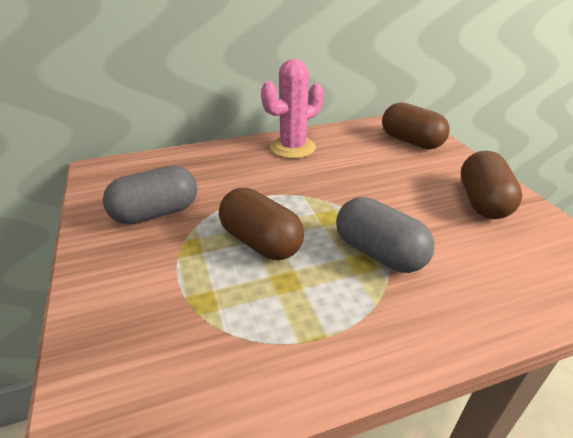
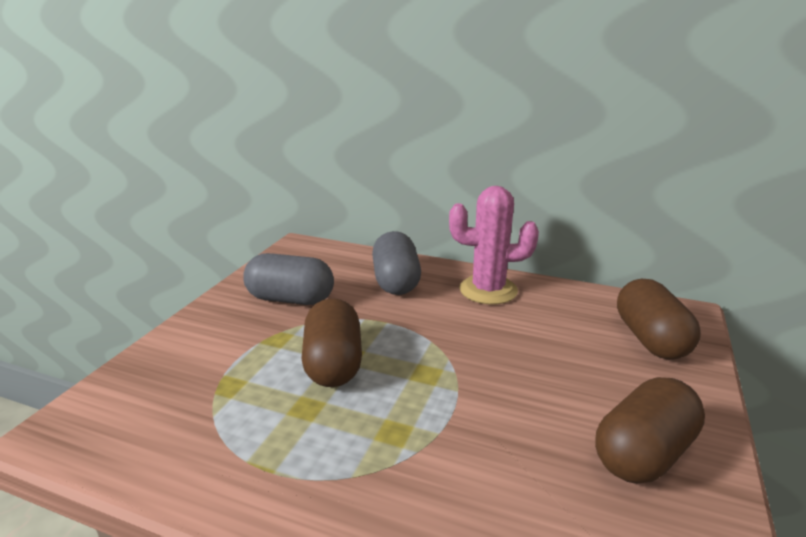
camera: 40 degrees right, 10 degrees down
(379, 253) = (424, 434): grey capsule -> grey capsule (396, 281)

